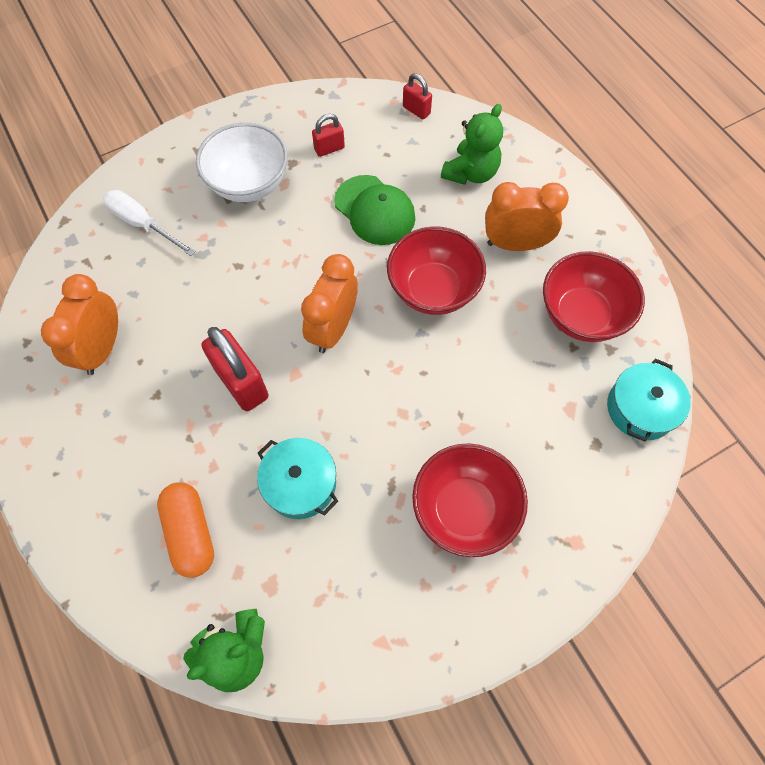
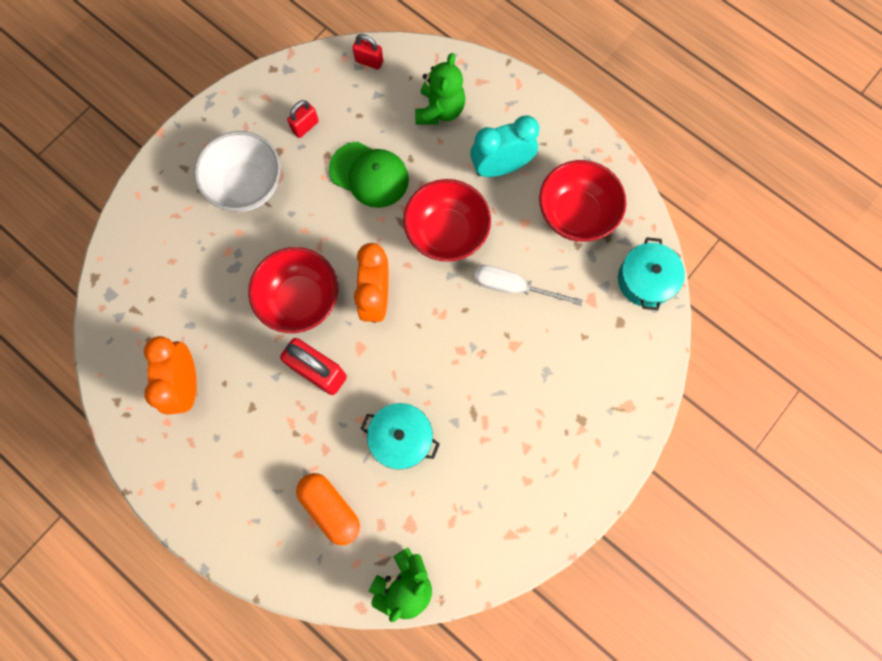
camera: 20 degrees left, 10 degrees up
(143, 224) = (168, 257): white screwdriver -> white screwdriver (513, 287)
(464, 509) = (536, 411): red bowl -> red bowl (300, 300)
(515, 244) = (501, 167): orange clock -> turquoise clock

